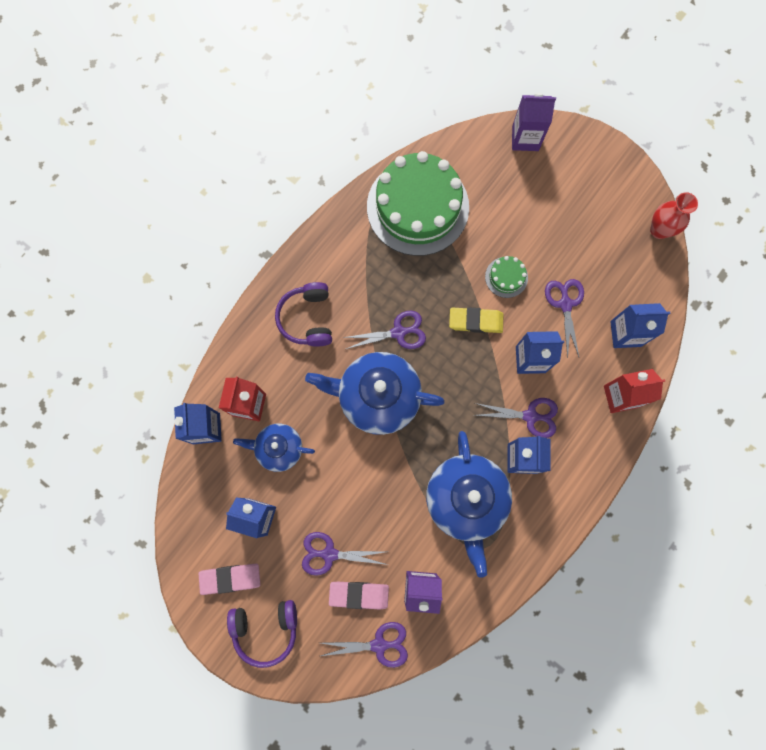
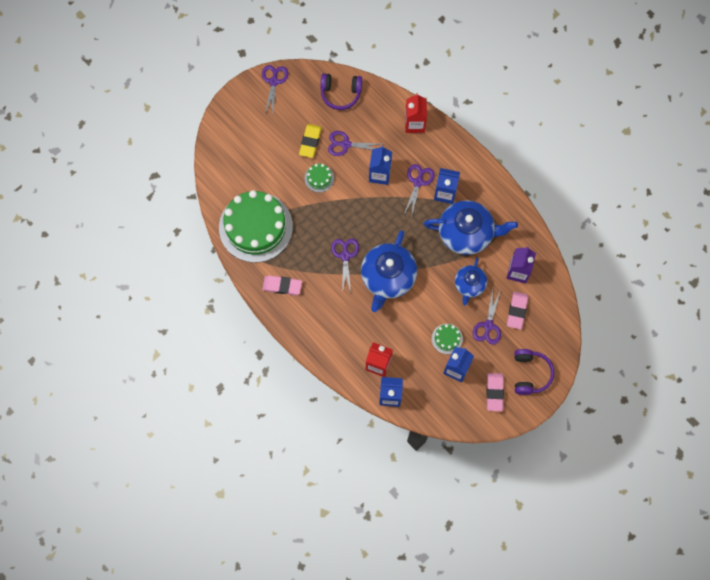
camera: 80 degrees left, 5 degrees down
(278, 448) = (412, 348): blue teapot -> blue teapot (469, 285)
(300, 496) = (447, 338): none -> green cake
(307, 318) = (323, 315): purple headphones -> purple headphones (340, 94)
(340, 257) = (282, 286): none -> pink eraser
(379, 644) = (550, 303): purple scissors -> purple scissors (274, 81)
(475, 321) = (347, 204): yellow eraser -> yellow eraser (310, 142)
(525, 138) = (219, 145): purple carton -> none
(625, 333) = (373, 111): blue carton -> none
(659, 230) = (305, 74): red vase -> none

